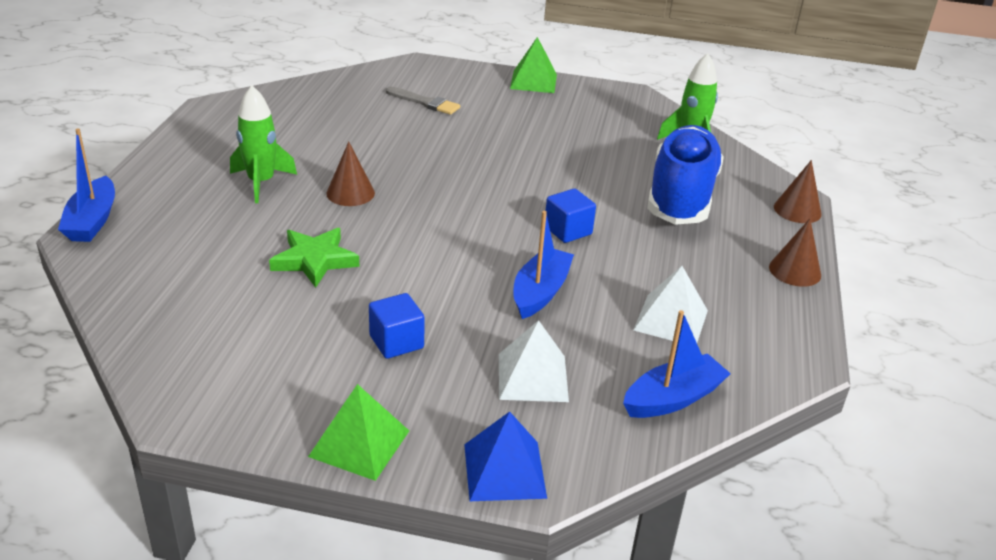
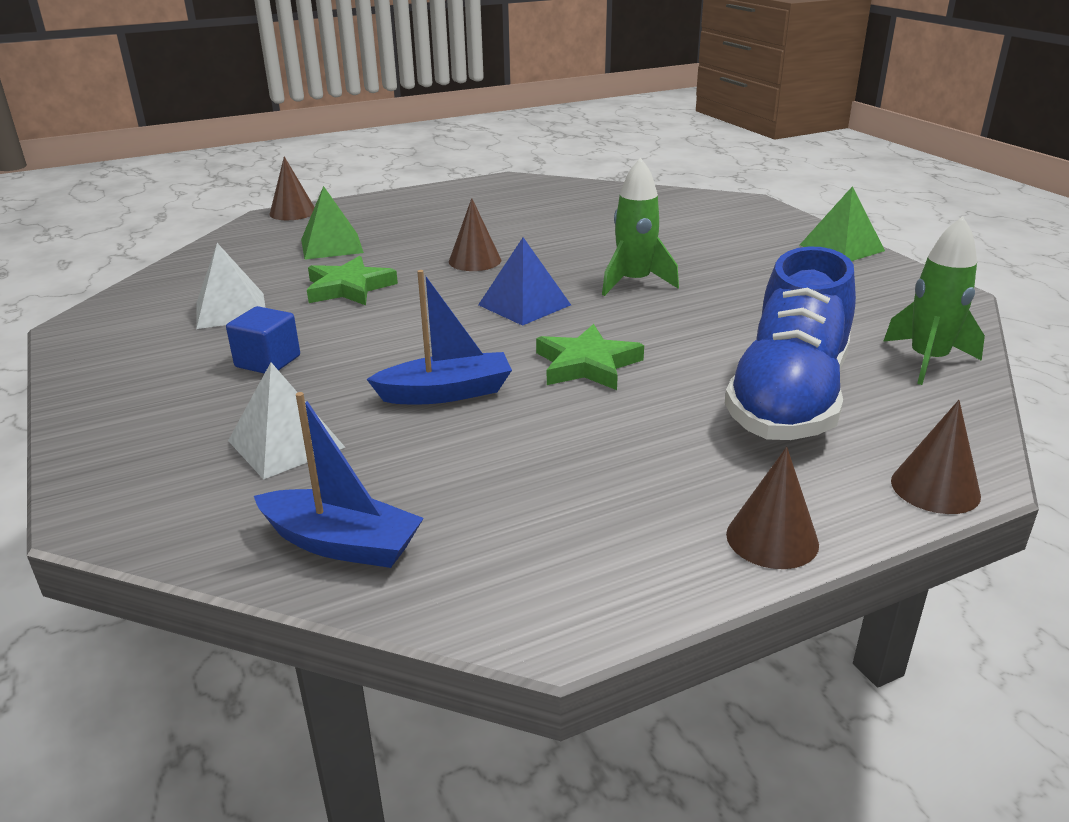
camera: 55 degrees right, 5 degrees down
(92, 221) = (293, 212): blue boat -> brown cone
(261, 183) = (432, 231): green rocket -> green rocket (634, 283)
(359, 443) = (96, 403): green pyramid -> green pyramid (331, 246)
(425, 102) = (685, 228): grey brush -> none
(504, 470) = (109, 486): blue pyramid -> blue pyramid (524, 305)
(568, 230) = (587, 364): blue cube -> green star
(670, 320) = (505, 485): white pyramid -> white pyramid (231, 310)
(681, 196) = (788, 398): blue shoe -> blue shoe turned 135 degrees clockwise

